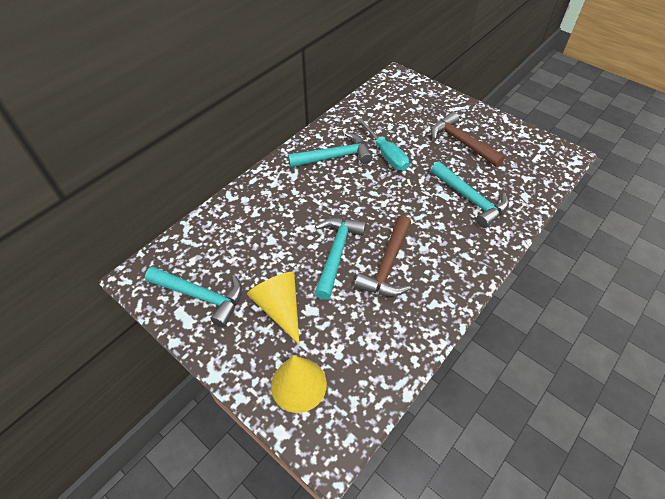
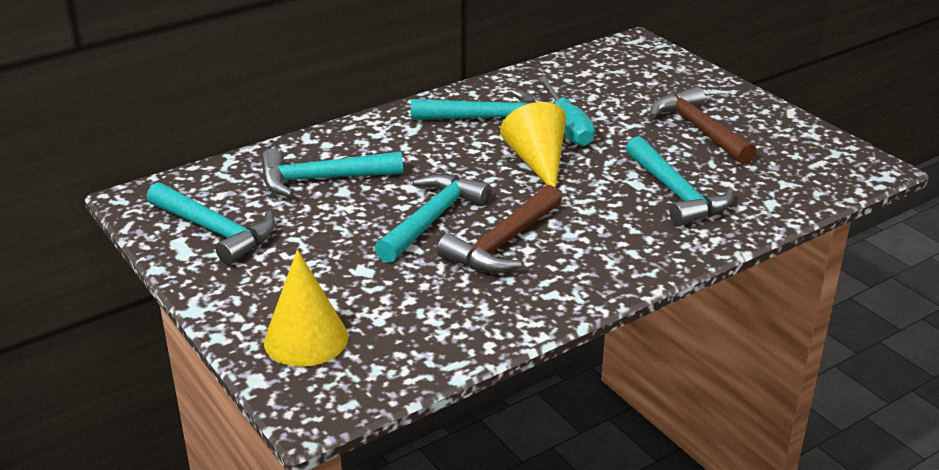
camera: 15 degrees right, 20 degrees down
(253, 232) = (321, 179): none -> turquoise hammer
(279, 308) = (319, 260): yellow cone -> yellow cone (537, 162)

